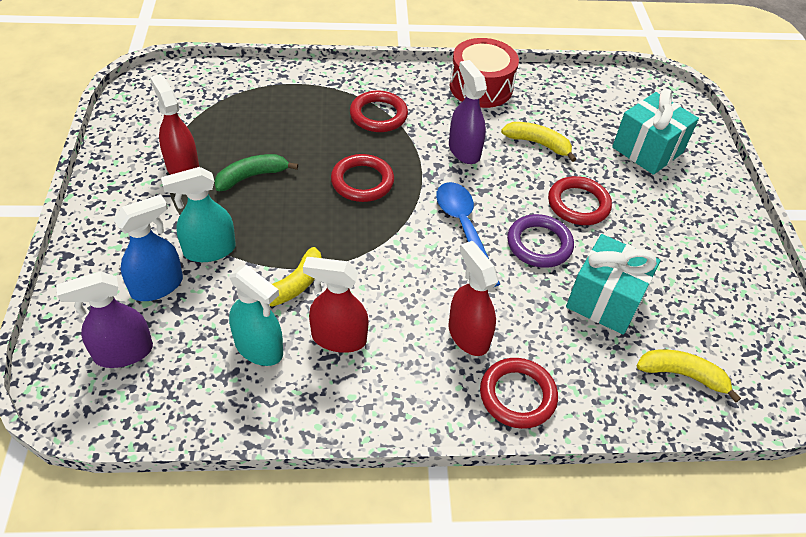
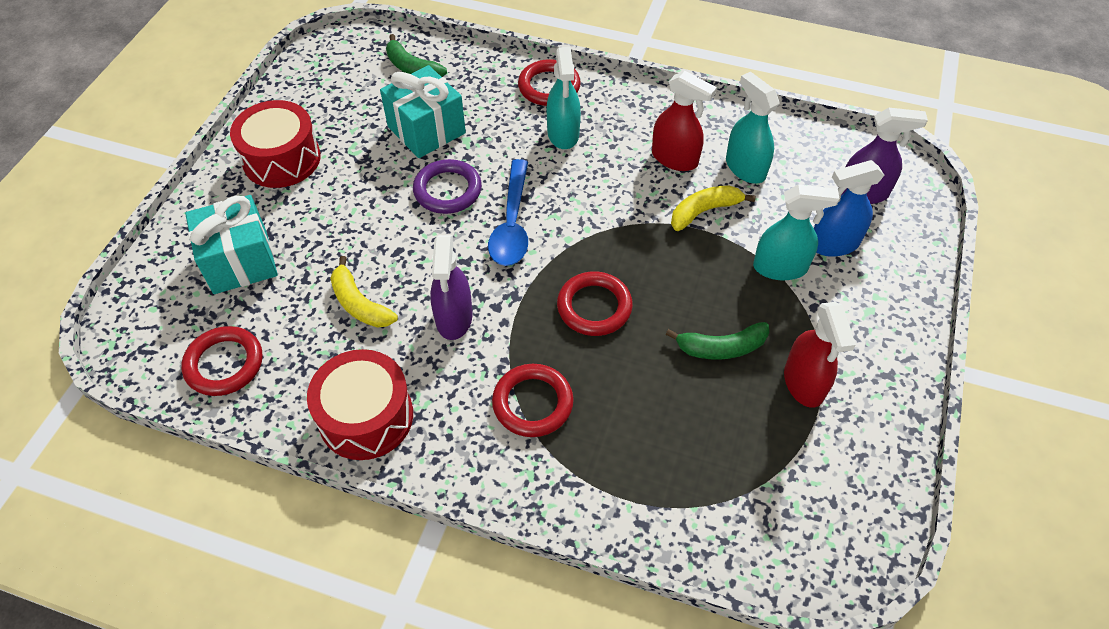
camera: 155 degrees left, 5 degrees up
(468, 335) = (563, 134): red spray bottle -> turquoise spray bottle
(578, 204) = (376, 219): red ring -> red ring (224, 364)
(682, 375) = (412, 68): yellow banana -> green banana
(703, 234) = (282, 159): none -> red drum

